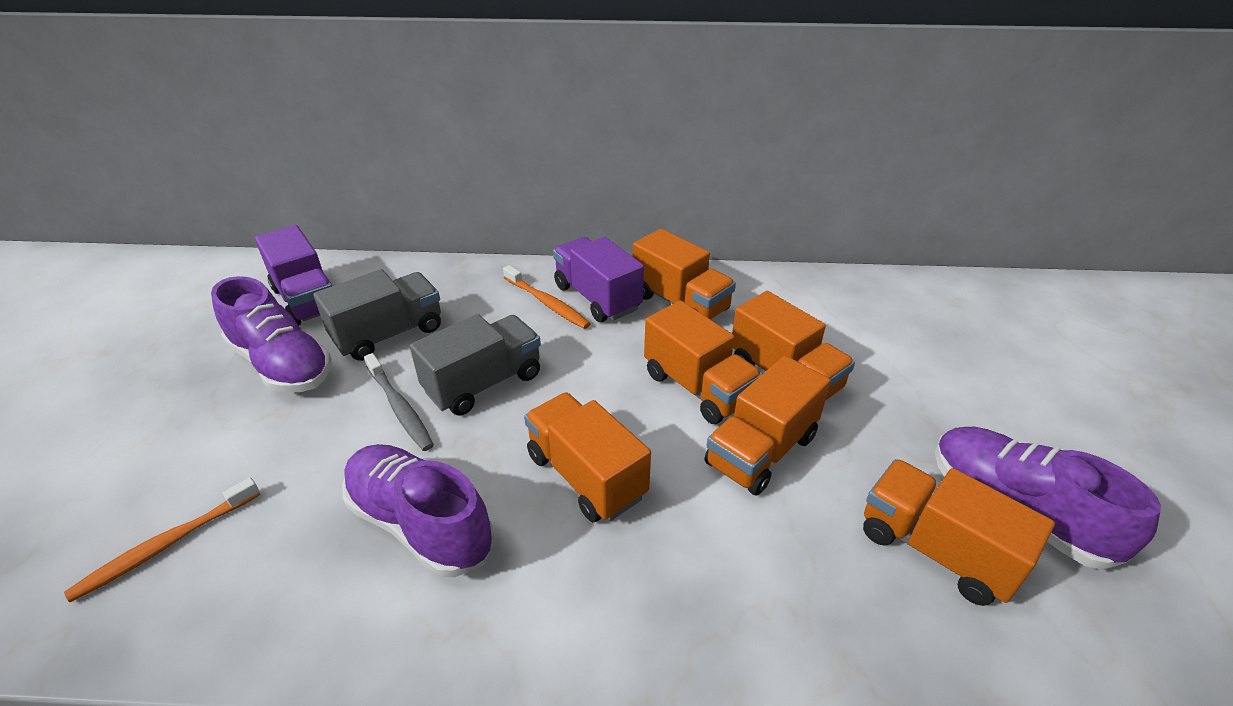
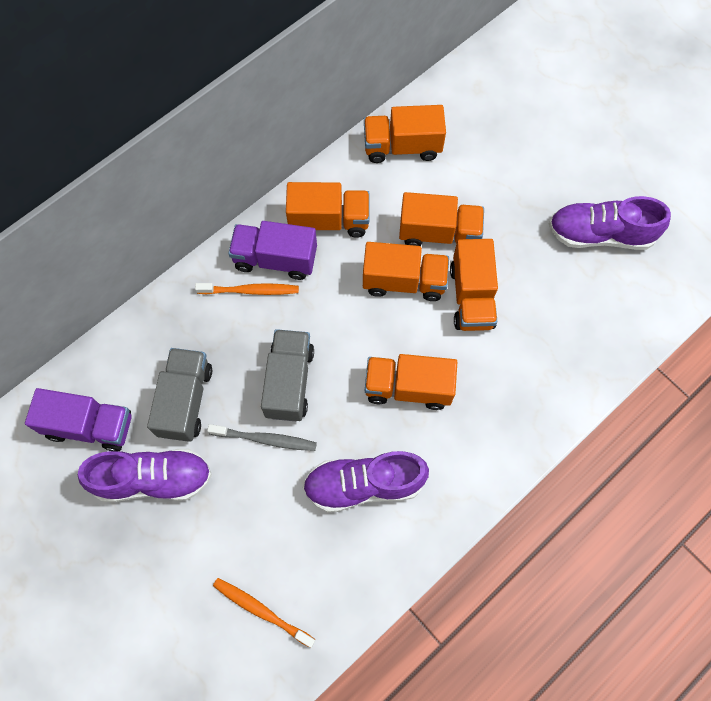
camera: 45 degrees left, 30 degrees up
(166, 545) = (261, 610): orange toothbrush -> orange toothbrush turned 120 degrees clockwise
(935, 549) = (584, 288): orange truck -> orange truck (402, 146)

